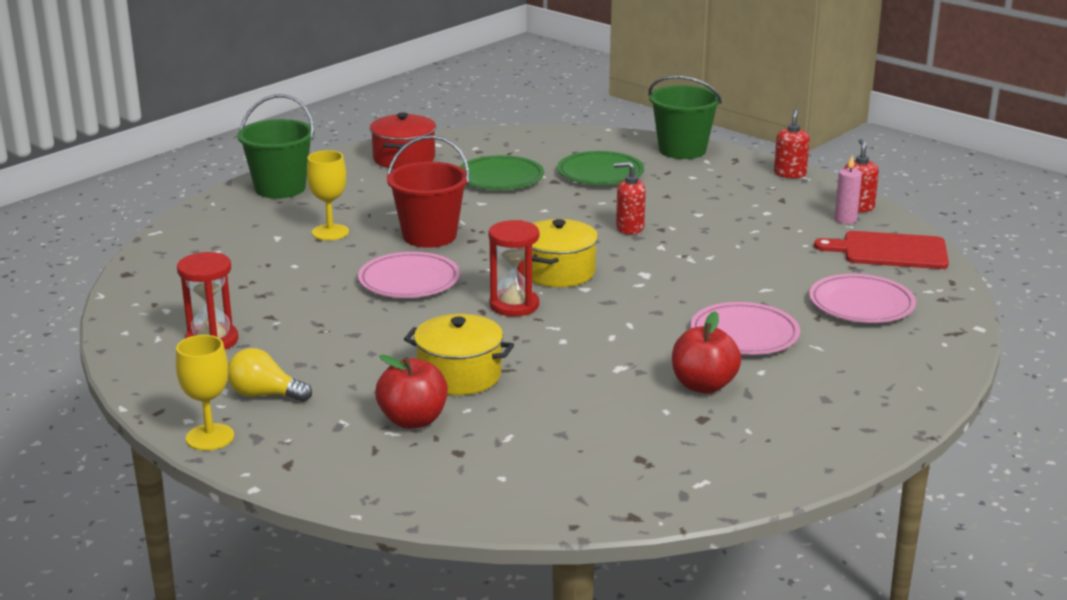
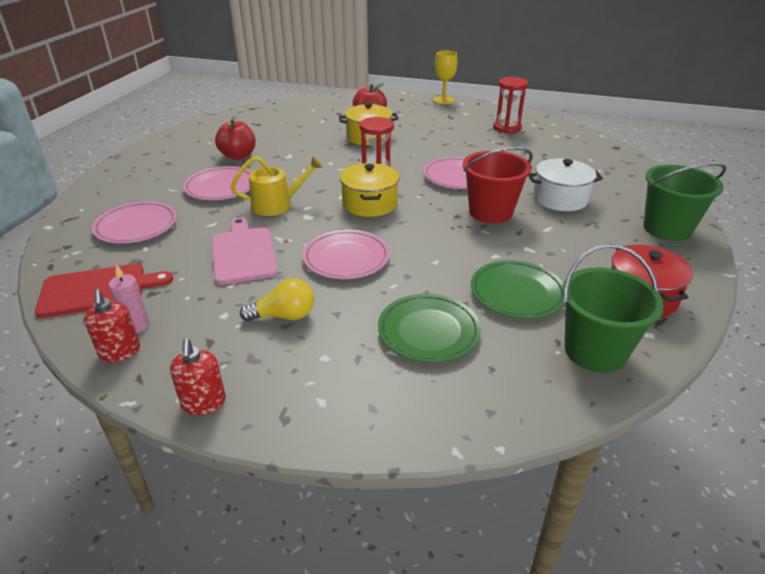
camera: 155 degrees right, 10 degrees up
(265, 395) = (446, 115): yellow light bulb -> yellow light bulb (284, 316)
(330, 232) = (560, 199): yellow goblet -> white pot
(629, 228) = (346, 258): red soap dispenser -> pink plate
(676, 294) = (277, 205): none -> yellow watering can
(682, 150) = (364, 419): green bucket -> green bucket (595, 351)
(735, 253) = (243, 253): none -> pink cutting board

